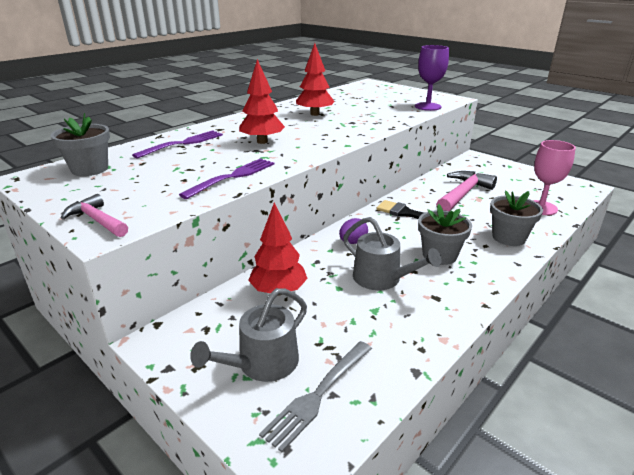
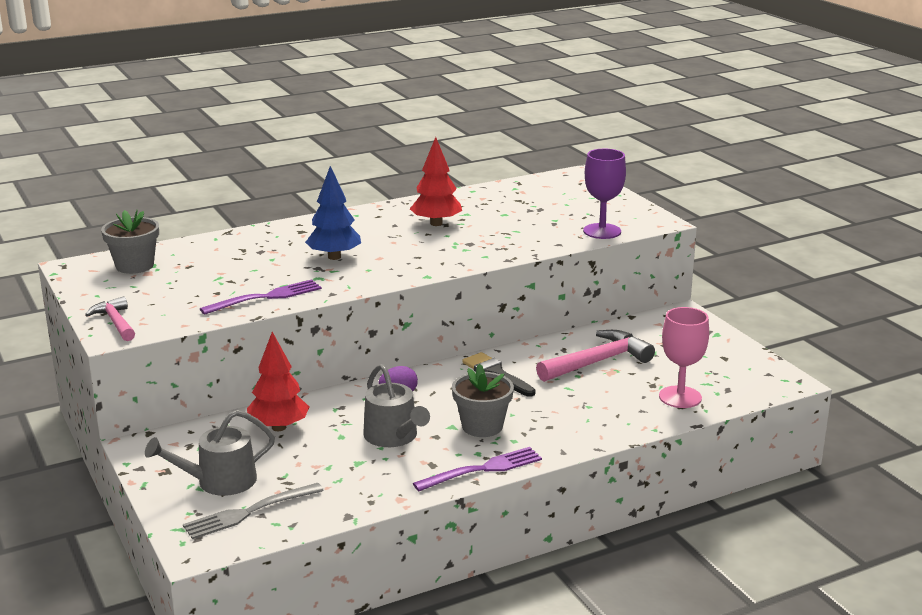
camera: 20 degrees right, 5 degrees down
(183, 144) = (246, 247): purple fork -> purple fork (482, 469)
(262, 142) = (334, 257): red tree -> blue tree
(508, 237) = (588, 423): grey flower pot -> none

